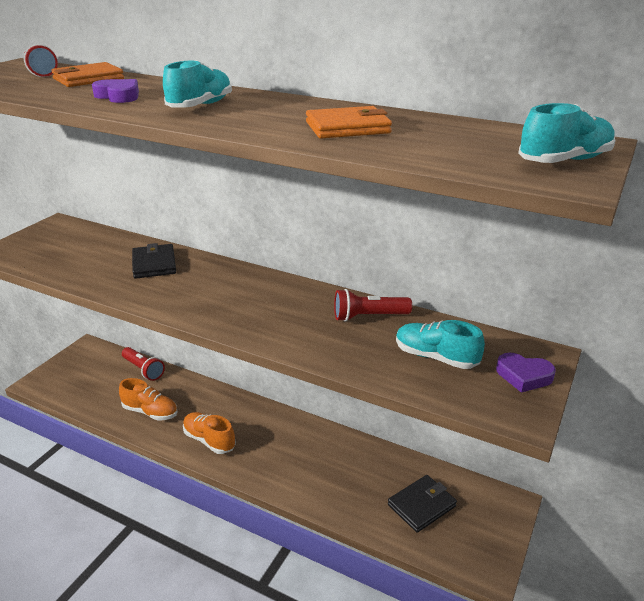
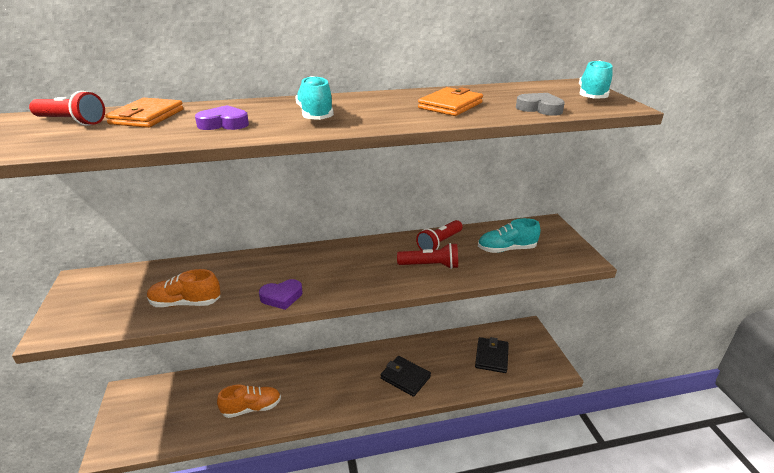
camera: 40 degrees left, 0 degrees up
(143, 370) = (205, 381): red flashlight -> red flashlight (430, 265)
(154, 264) = (237, 274): black wallet -> black wallet (405, 377)
(209, 440) = (323, 399): orange shoe -> orange shoe (185, 303)
(441, 156) = (540, 108): none -> grey heart
(524, 376) = (556, 239): purple heart -> purple heart (281, 297)

